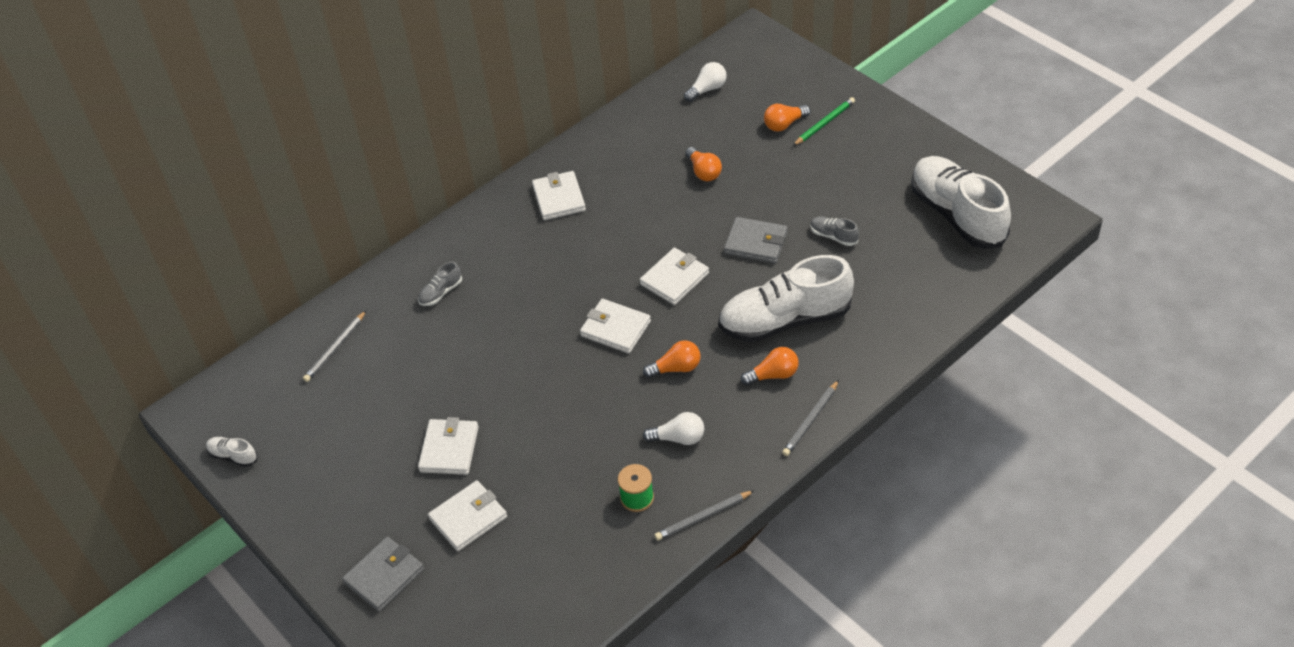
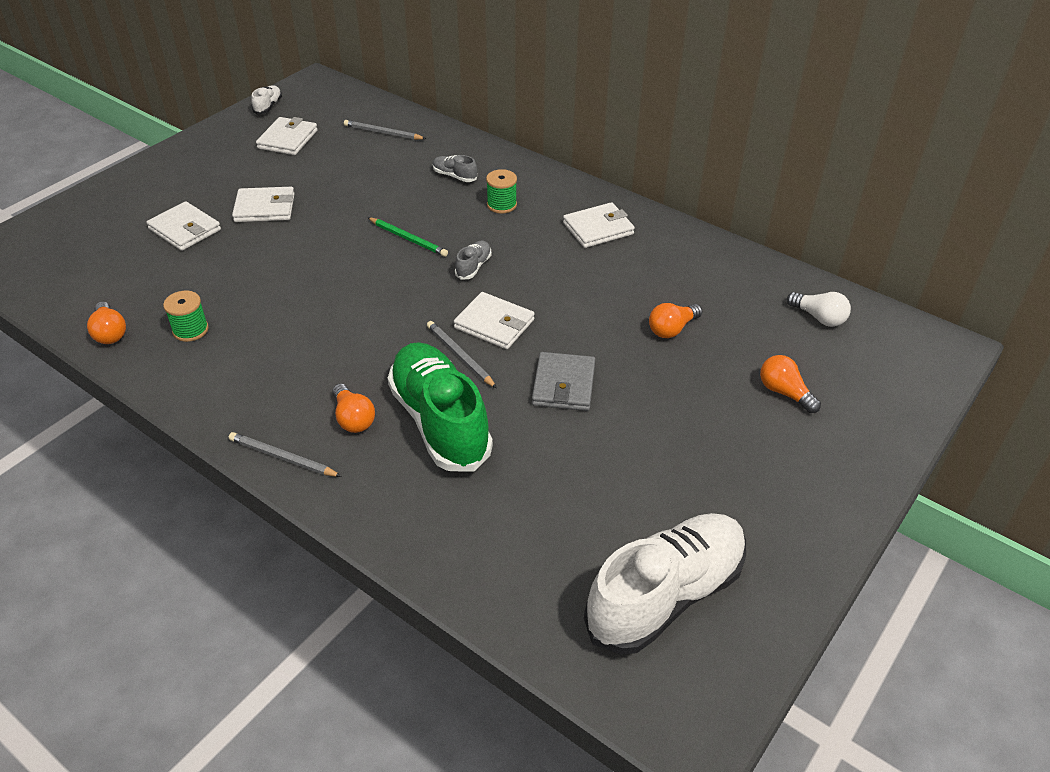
camera: 75 degrees right, 5 degrees down
(384, 576) = (132, 195): grey wallet -> none
(502, 261) = (501, 205): none -> green spool
(615, 328) = (417, 289): white wallet -> white wallet (288, 139)
(676, 368) = (362, 339): orange light bulb -> orange light bulb (110, 333)
(678, 438) = (265, 351): white light bulb -> none
(703, 517) = (157, 380): grey pencil -> grey pencil (460, 356)
(785, 320) = (440, 421): white shoe -> green shoe
(824, 123) = (803, 432): green pencil -> green pencil (408, 239)
(833, 236) = (591, 457): grey shoe -> grey shoe (473, 267)

